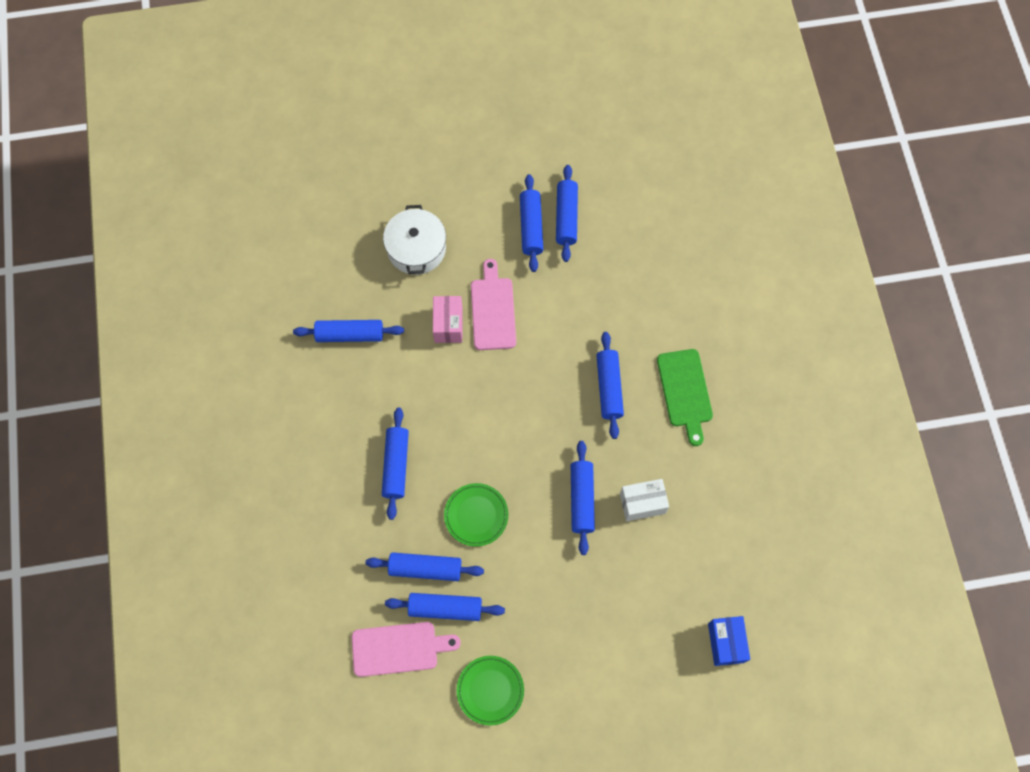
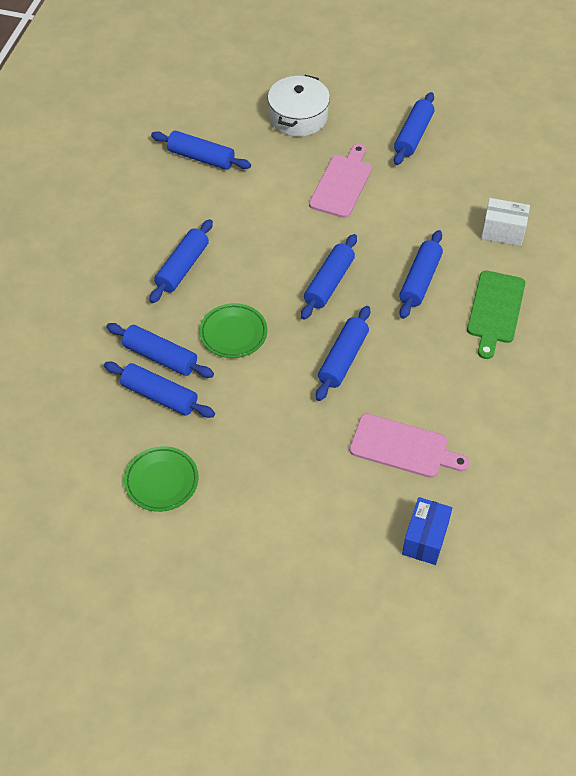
camera: 25 degrees right, 15 degrees down
(399, 648) = (96, 411): pink cutting board -> pink cutting board (403, 447)
(448, 325) = (294, 180): pink box -> none
(566, 217) = (450, 139): blue rolling pin -> blue rolling pin (329, 283)
(642, 503) = (402, 385): white box -> white box (503, 232)

